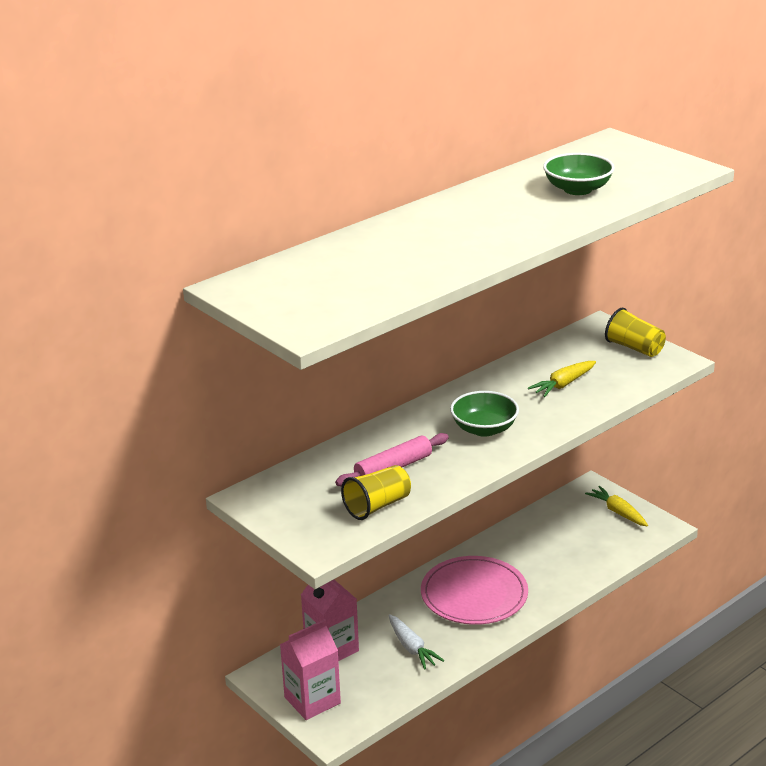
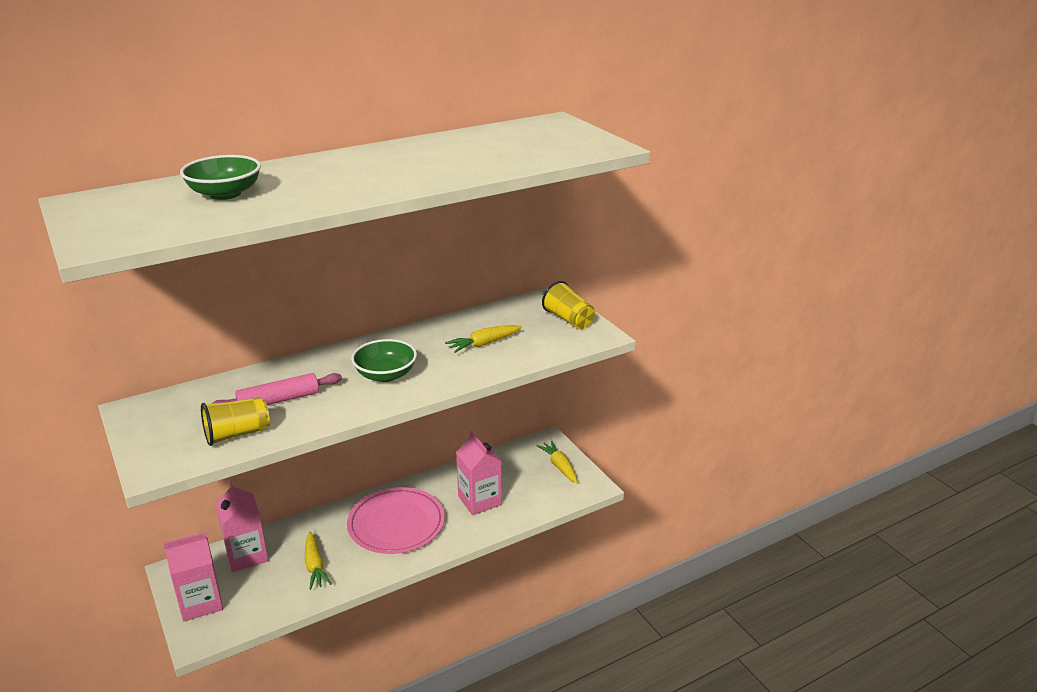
camera: 10 degrees right, 0 degrees up
(411, 648) = (315, 566): white carrot -> yellow carrot
(550, 558) = (479, 500): none -> pink carton
(577, 189) = (485, 154): green bowl -> green bowl (225, 194)

